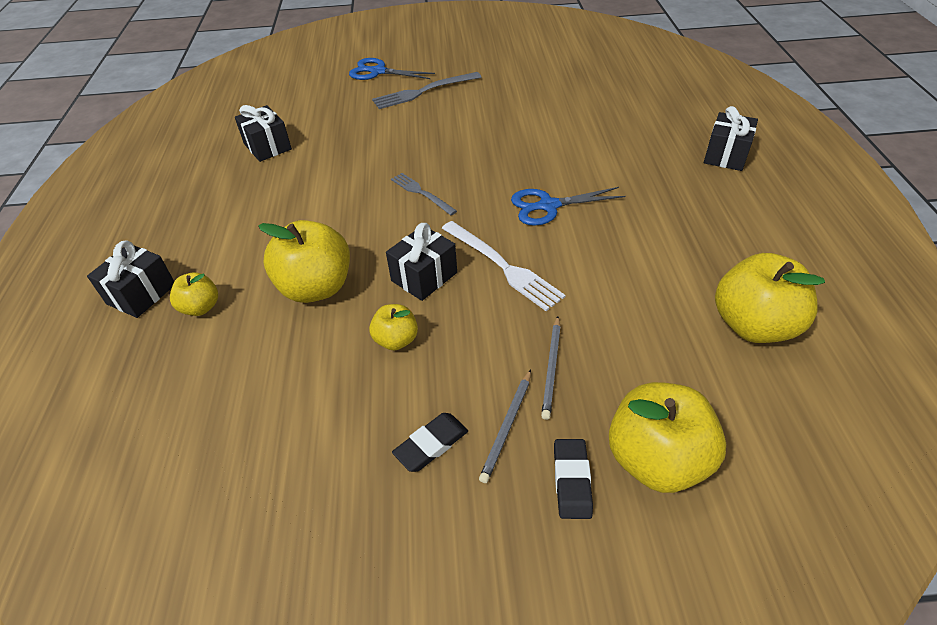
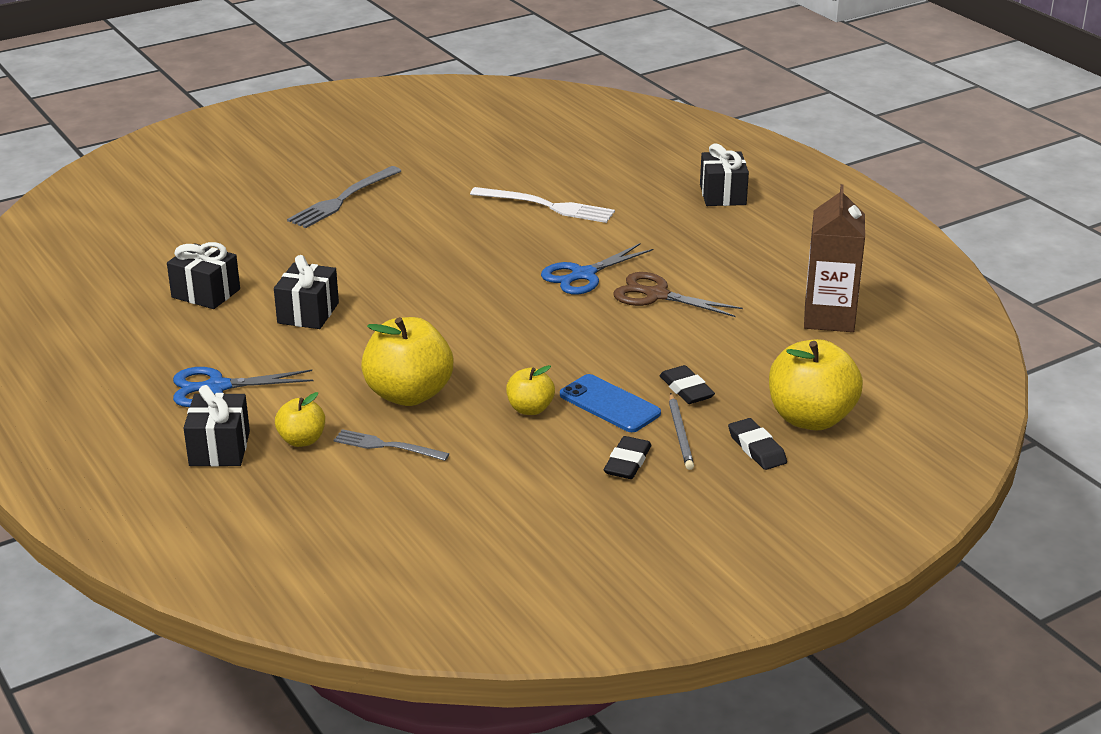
camera: 30 degrees left, 15 degrees down
(378, 72) = (261, 189): blue scissors -> blue scissors (217, 387)
(421, 193) = (440, 294): grey fork -> grey fork (387, 446)
(424, 277) = (511, 359): black gift -> black gift (308, 313)
(468, 360) = (609, 404): none -> blue phone
(502, 266) = (580, 332): white fork -> white fork (546, 206)
(551, 368) = (686, 389): grey pencil -> black eraser
(597, 246) = (656, 295): none -> brown scissors
(753, 325) = (829, 318): yellow apple -> brown carton

